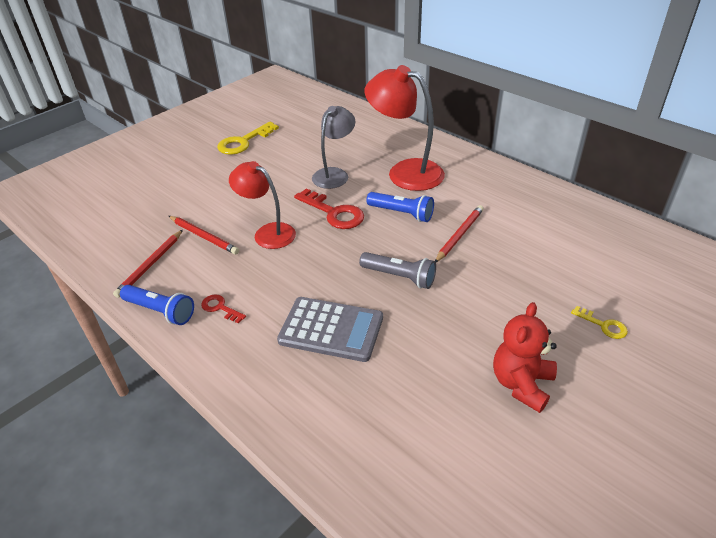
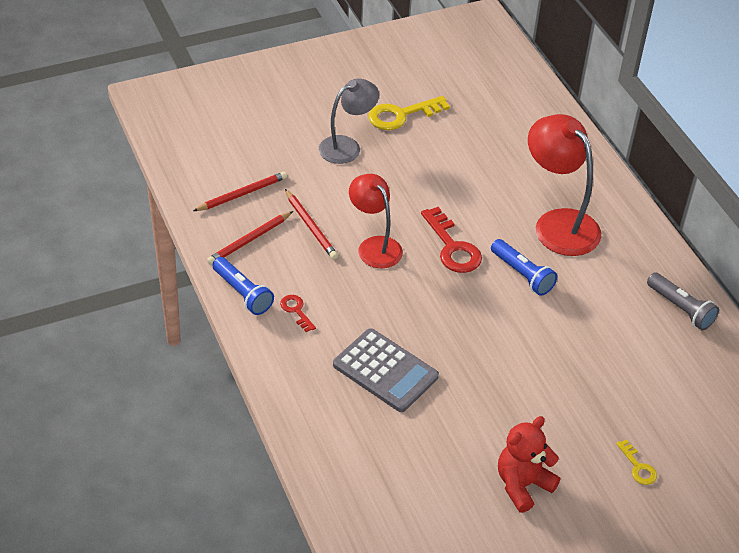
camera: 20 degrees right, 5 degrees up
(334, 174) = (479, 198): grey lamp -> grey lamp (347, 146)
(399, 277) = (477, 344): grey flashlight -> grey flashlight (680, 309)
(459, 235) = (566, 323): red pencil -> red pencil (242, 194)

